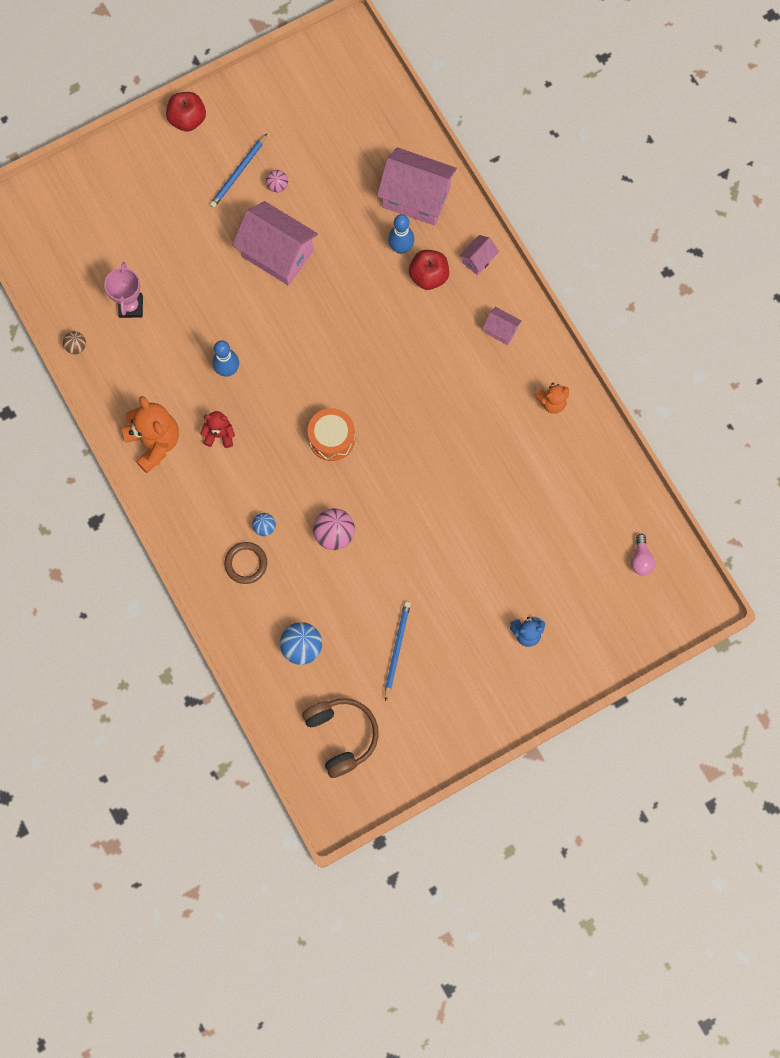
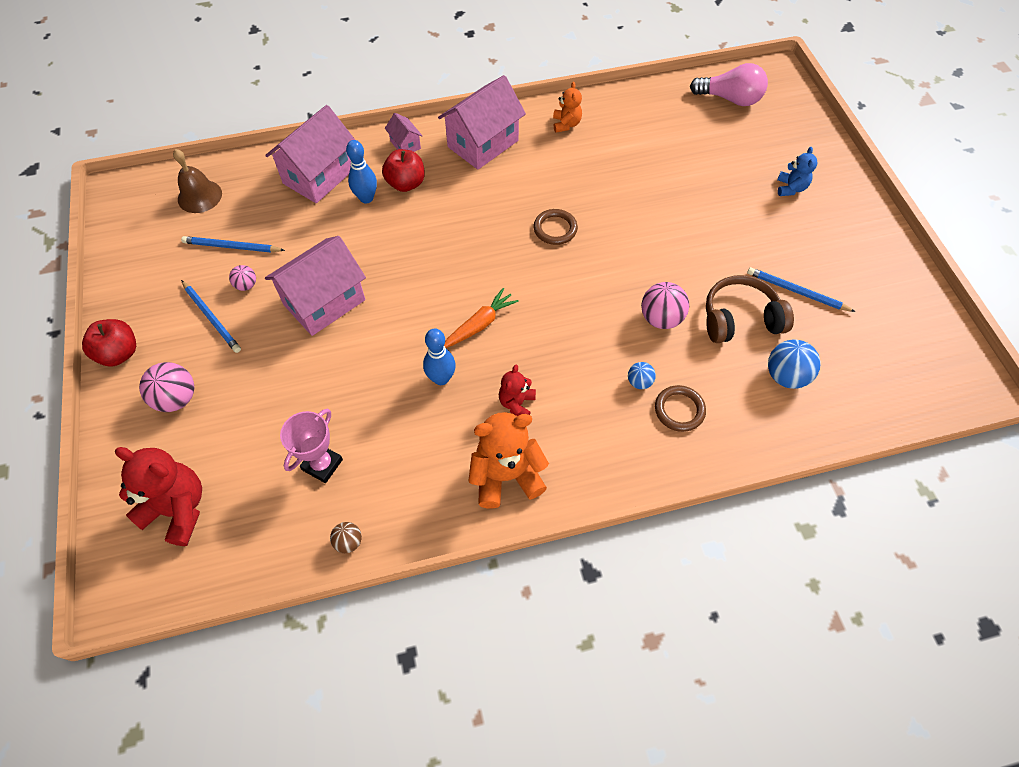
camera: 75 degrees left, 15 degrees down
(72, 221) = (178, 509): none -> red teddy bear
(131, 306) = (322, 464): pink trophy -> pink trophy turned 75 degrees counterclockwise
(159, 180) = (177, 398): none -> pink ball
(288, 385) = (480, 324): none -> orange carrot
(314, 157) = (232, 247): none -> blue pencil
(332, 438) = (552, 298): orange drum -> none
(341, 736) = (890, 360): brown headphones -> brown headphones (740, 319)
(362, 106) = (199, 196): none -> brown bell
(411, 423) = (555, 229): none -> brown ring
(501, 330) = (483, 144): pink house -> pink house, size x2.15
(641, 559) = (730, 99): pink light bulb -> pink light bulb, size x1.80

